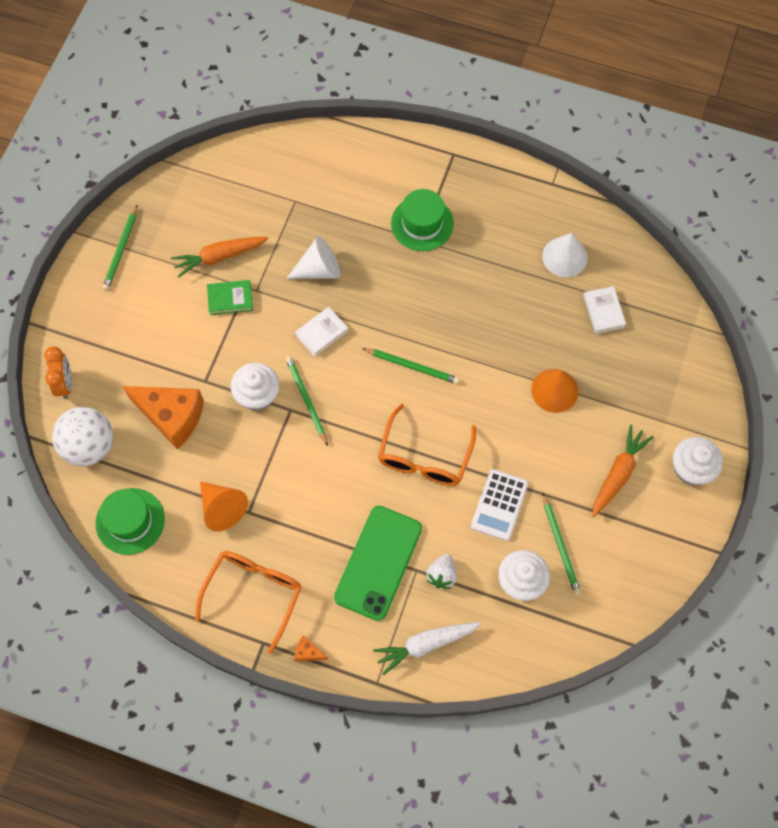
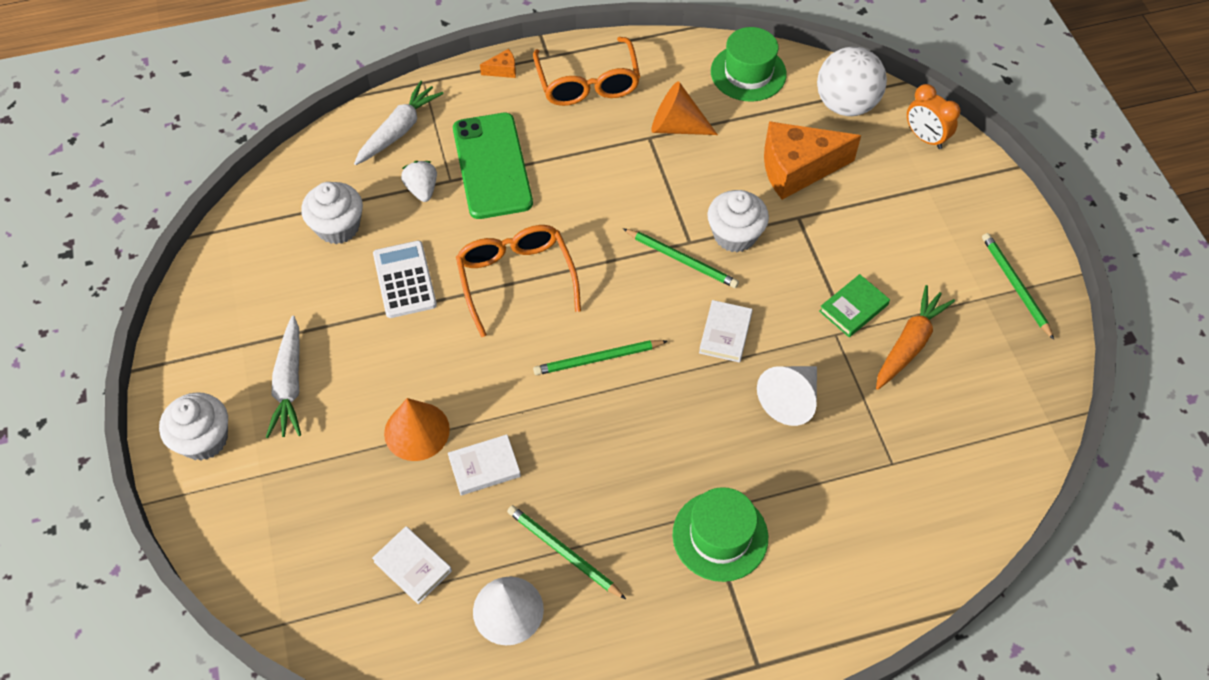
camera: 145 degrees right, 10 degrees down
(527, 342) = (484, 467): none -> white book
(560, 546) = (315, 279): green pencil -> green pencil (563, 552)
(618, 473) = (289, 384): orange carrot -> white carrot

